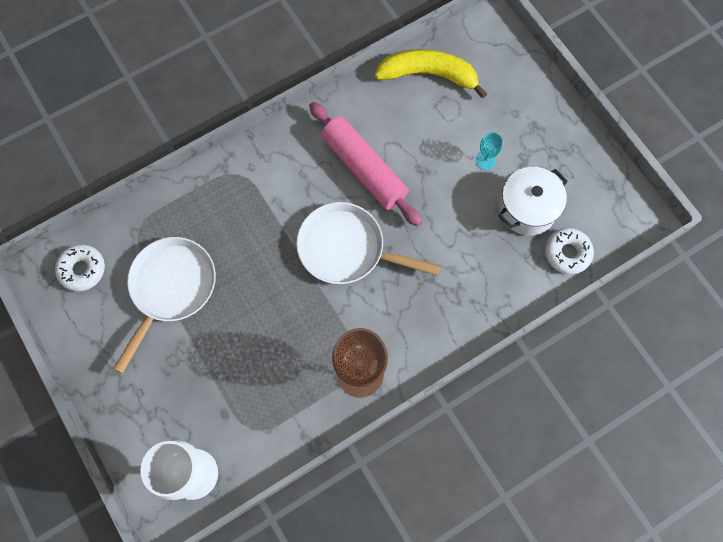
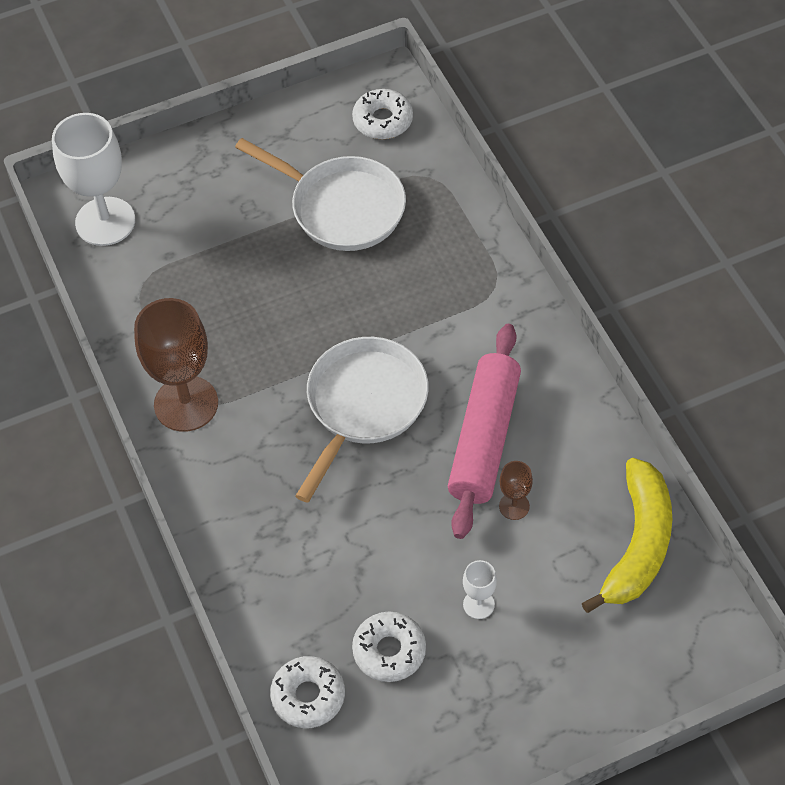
camera: 100 degrees right, 15 degrees down
(364, 169) = (484, 438): pink rolling pin -> pink rolling pin turned 45 degrees counterclockwise
(412, 146) = (514, 506): none -> brown goblet
(485, 160) = (478, 604): turquoise goblet -> white goblet
(527, 209) = (389, 651): white pot -> white donut

